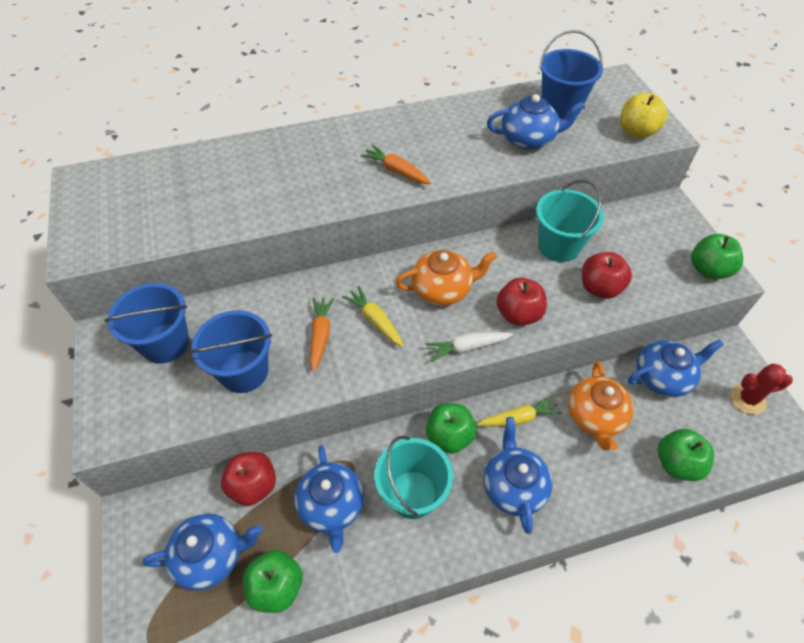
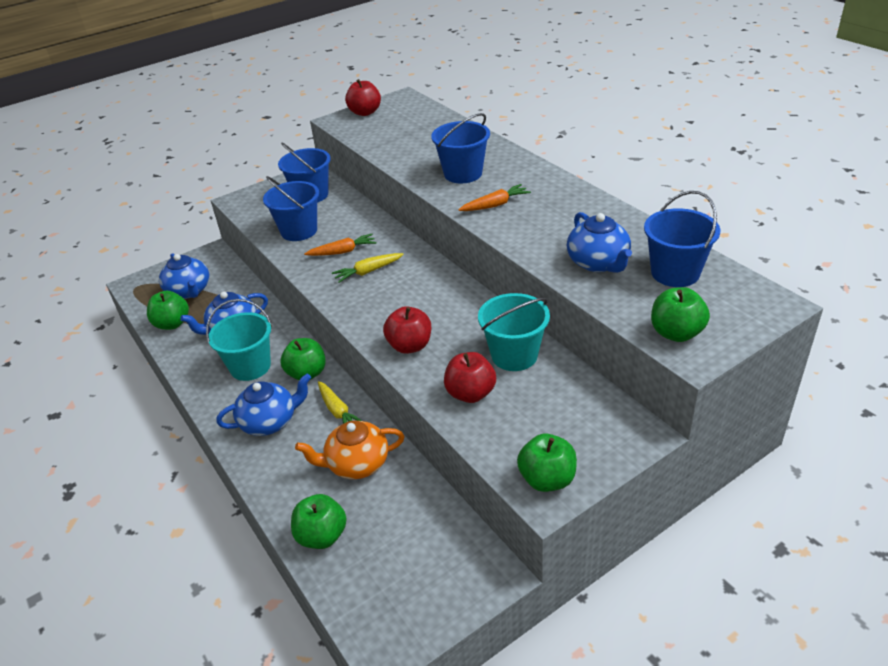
camera: 75 degrees right, 15 degrees down
(253, 486) = (241, 291): red apple -> red apple (365, 112)
(317, 176) = (463, 173): none -> blue bucket
(375, 320) = (368, 272): yellow carrot -> yellow carrot turned 150 degrees counterclockwise
(396, 171) = (495, 205): orange carrot -> orange carrot turned 45 degrees clockwise
(442, 289) = (418, 297): orange teapot -> none
(467, 347) = (359, 324): white carrot -> none
(636, 132) = (676, 333): yellow apple -> green apple
(662, 377) = (426, 512): blue teapot -> none
(747, 399) = (426, 597): red cactus -> none

